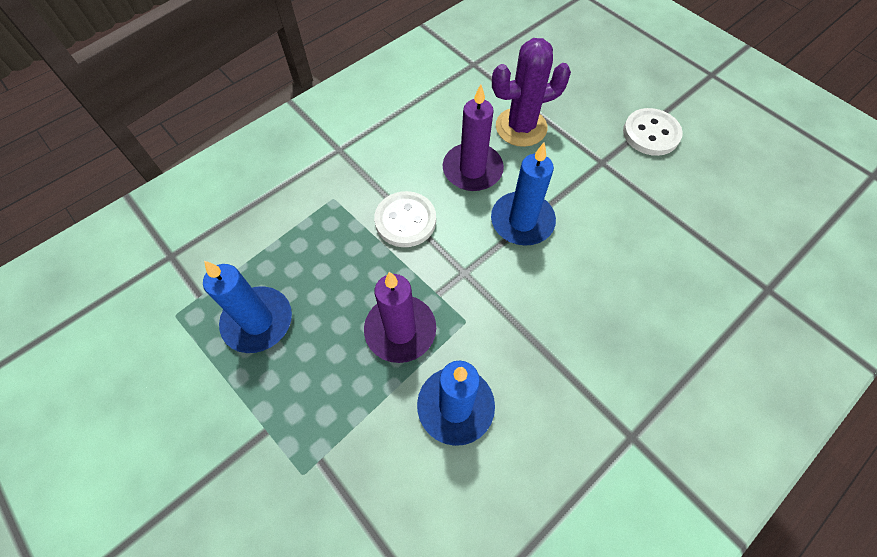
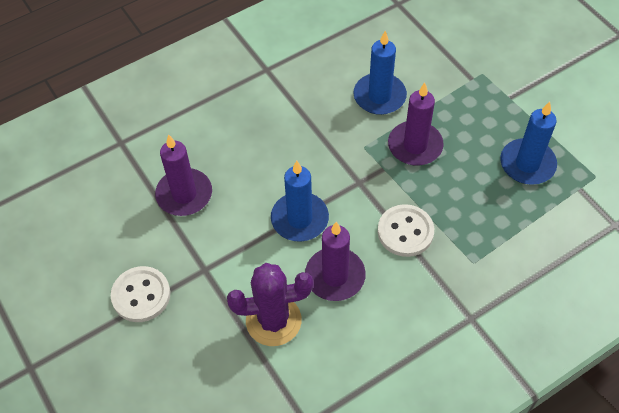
camera: 170 degrees left, 5 degrees down
(658, 233) = (184, 194): none -> purple candle

